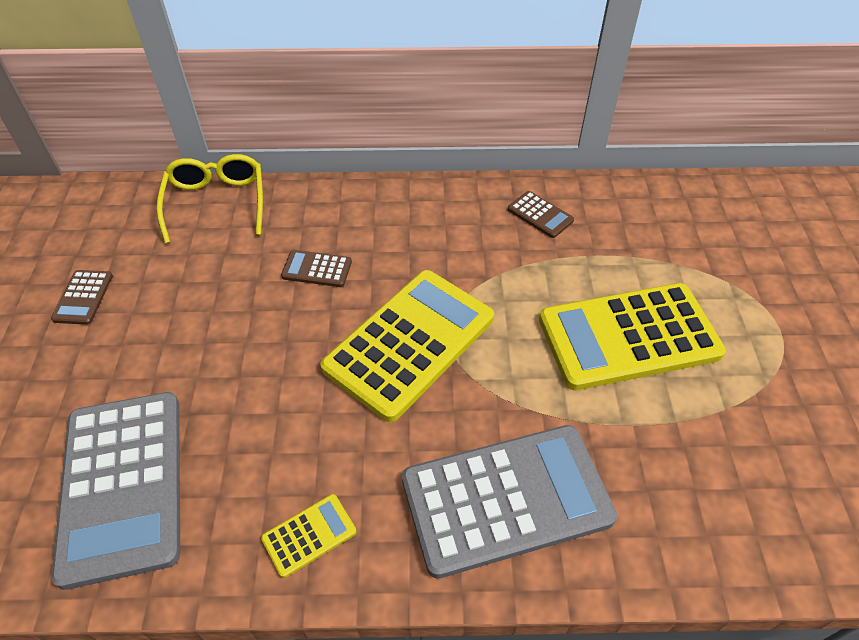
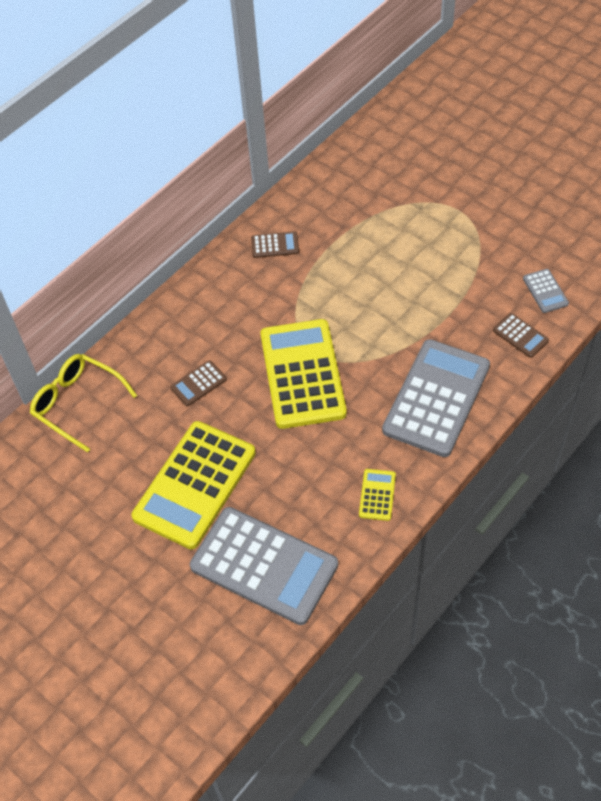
camera: 45 degrees left, 5 degrees up
(83, 297) = (89, 522): brown calculator -> brown calculator (520, 336)
(628, 336) = (398, 274): yellow calculator -> yellow calculator (195, 485)
(794, 508) = (545, 291): none -> grey calculator

